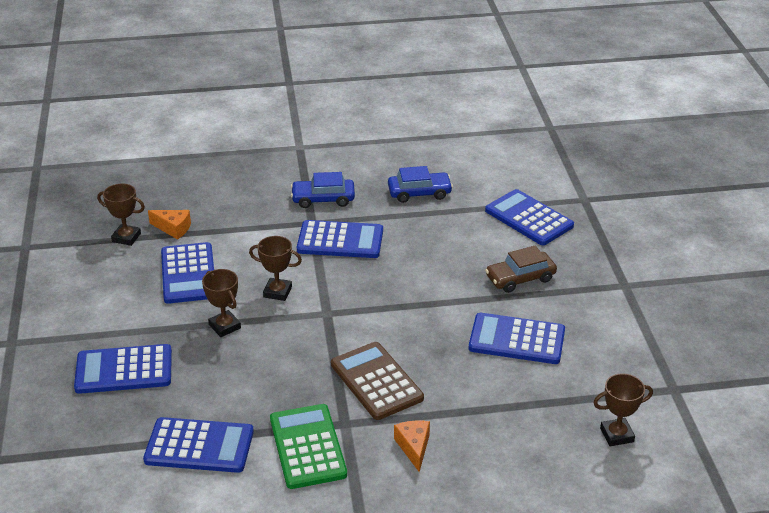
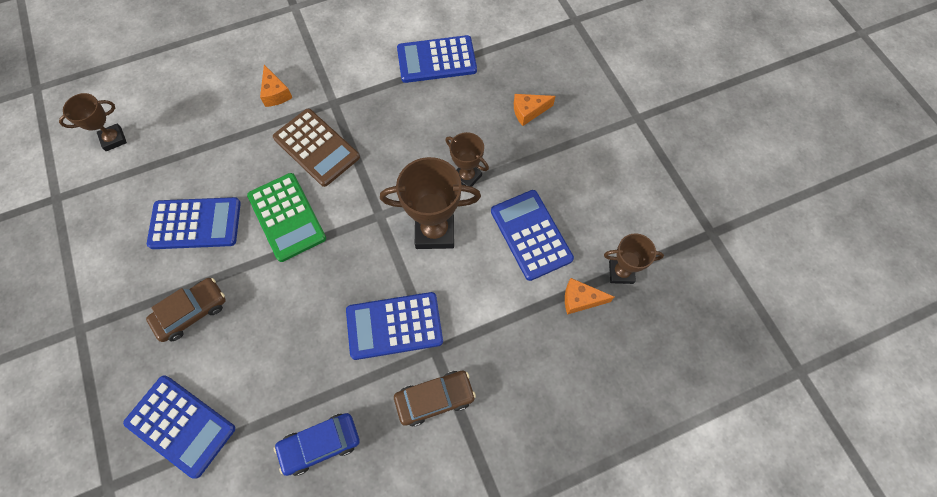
camera: 165 degrees right, 30 degrees up
(124, 370) = (528, 112): blue calculator -> orange cheese
(277, 292) = (434, 231): brown trophy -> brown trophy, size x1.67
(307, 447) = (356, 76): green calculator -> green calculator (287, 217)
(323, 199) = (435, 399): blue car -> brown car

